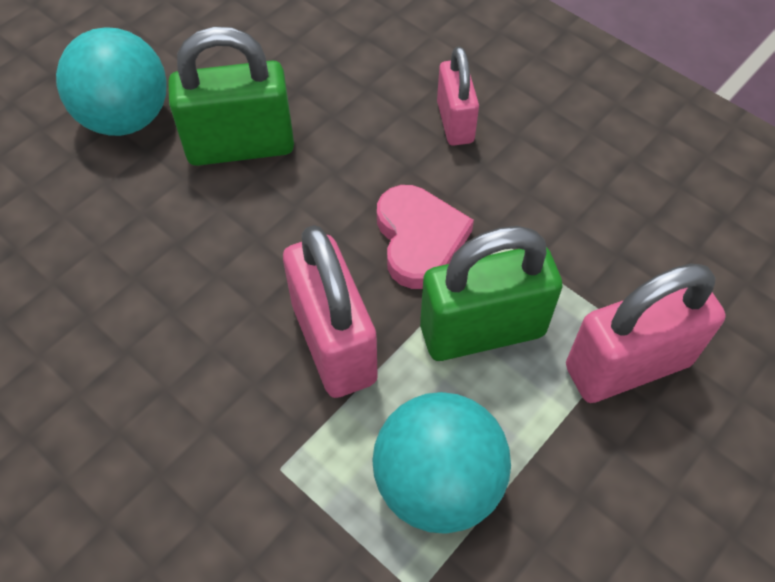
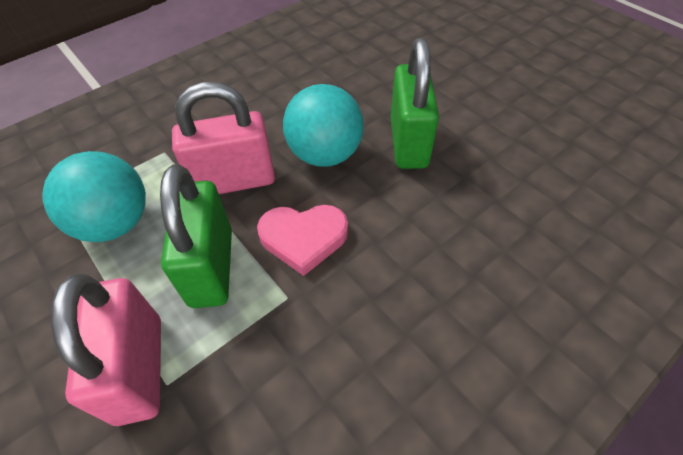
camera: 100 degrees right, 5 degrees down
(126, 118) = (438, 90): turquoise ball -> turquoise ball (325, 154)
(455, 122) = (425, 282): pink padlock -> none

